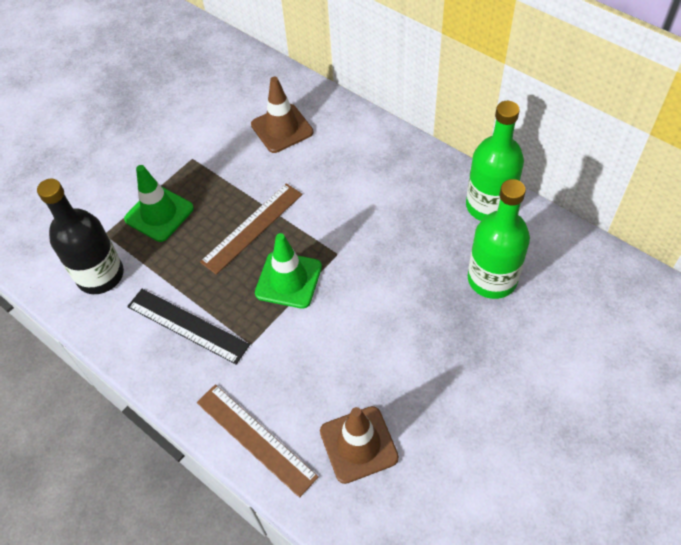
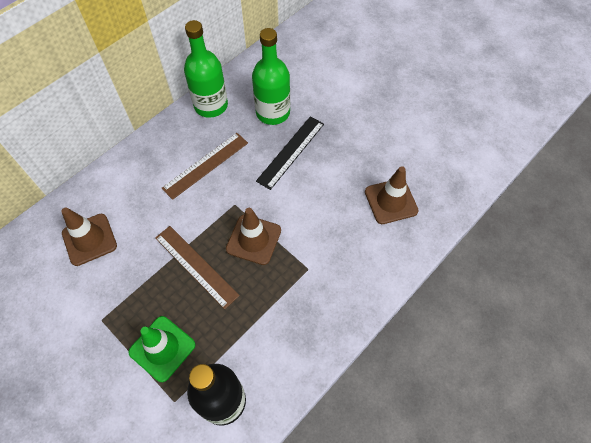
camera: 90 degrees left, 5 degrees up
(187, 325) = (286, 318): black ruler -> black ruler (290, 152)
(255, 439) = (386, 266): brown ruler -> brown ruler (206, 165)
(288, 280) = (253, 239): green traffic cone -> brown traffic cone

